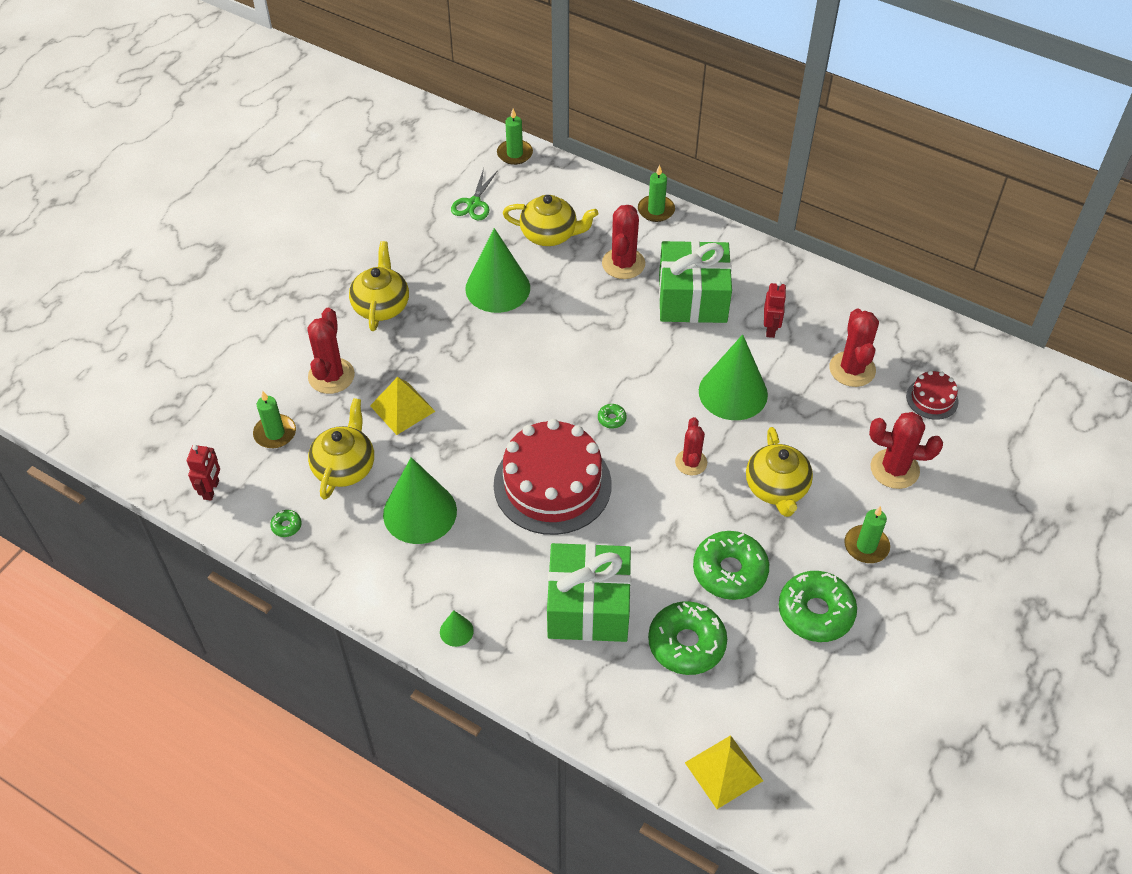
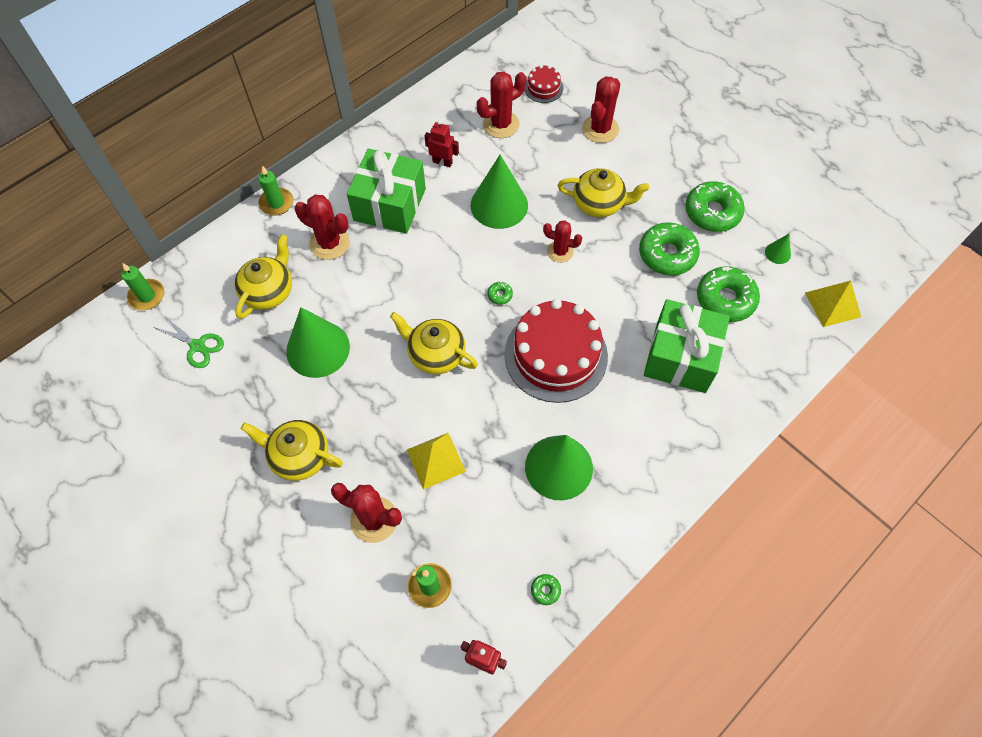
camera: 75 degrees left, 10 degrees up
(345, 467) = (490, 525): yellow teapot -> yellow teapot (436, 354)
(456, 631) = (687, 461): green cone -> green cone (777, 253)
(852, 369) = (501, 124): red cactus -> red cactus turned 45 degrees counterclockwise
(866, 546) = (662, 166): green candle -> none

